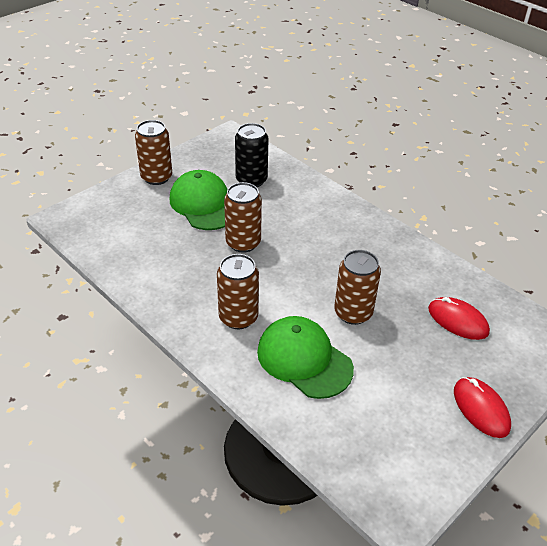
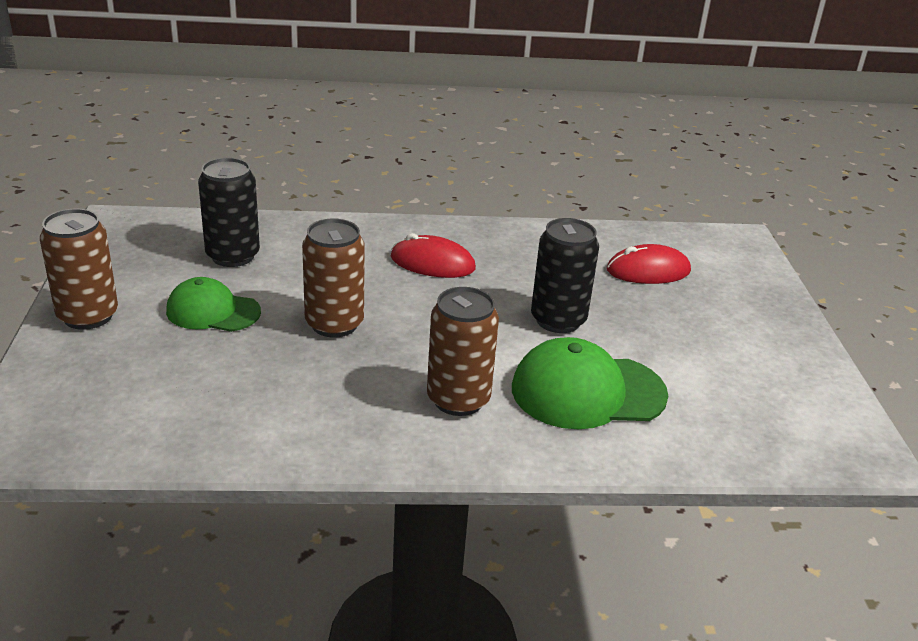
camera: 50 degrees left, 10 degrees down
(204, 204) = (213, 311): green cap -> green cap, size x0.65
(353, 313) = (558, 320): brown can -> black can
(481, 409) = (776, 328): red mouse -> red mouse (432, 263)

